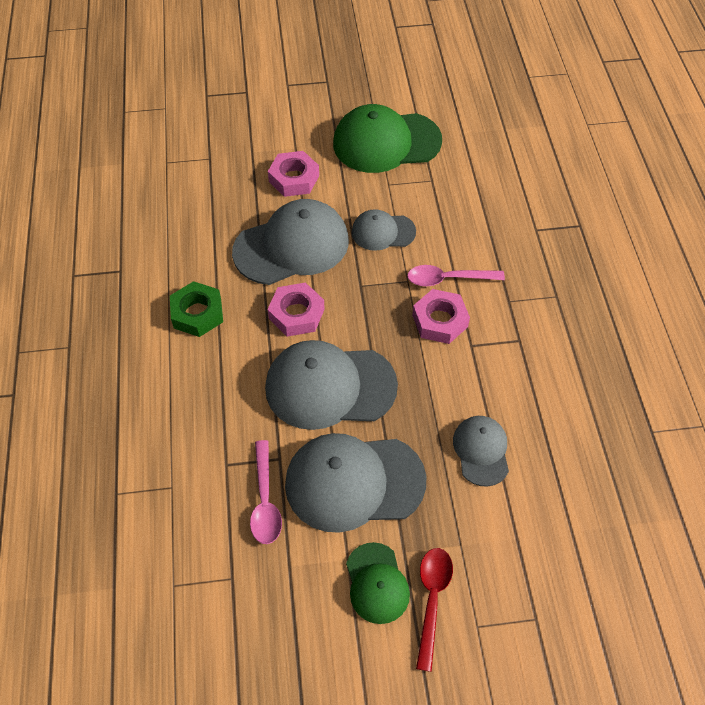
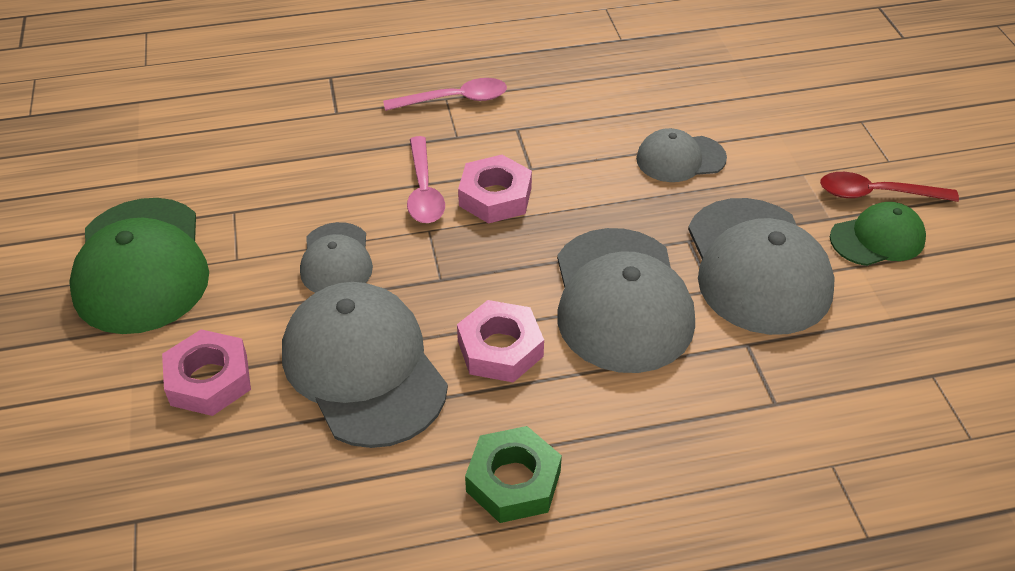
camera: 95 degrees left, 10 degrees down
(265, 501) = (814, 352): pink spoon -> pink spoon (455, 99)

